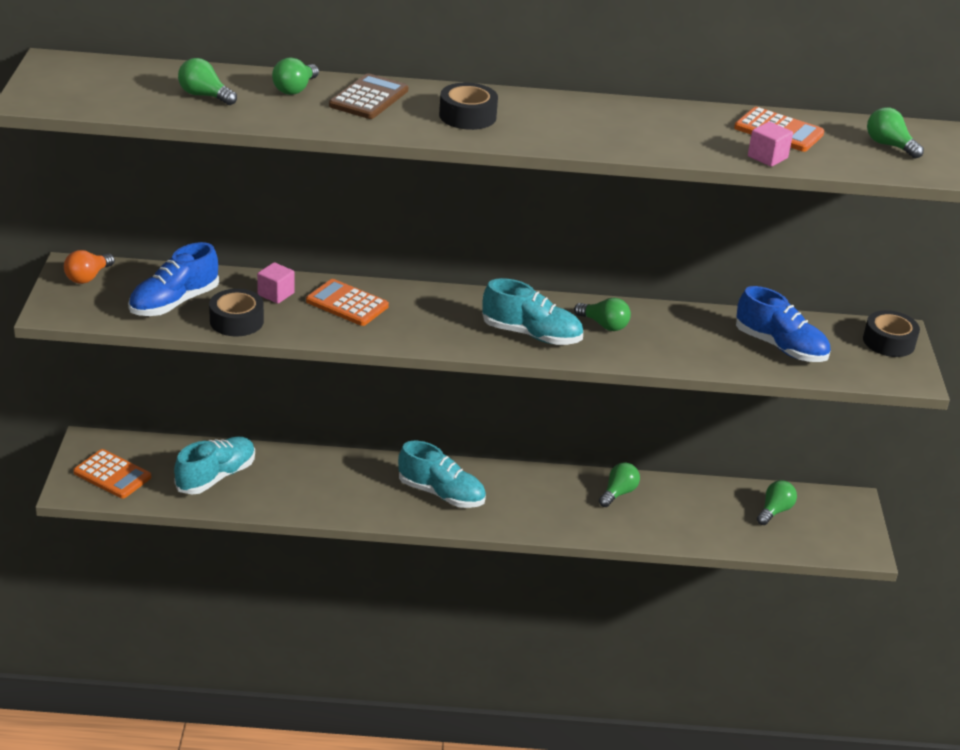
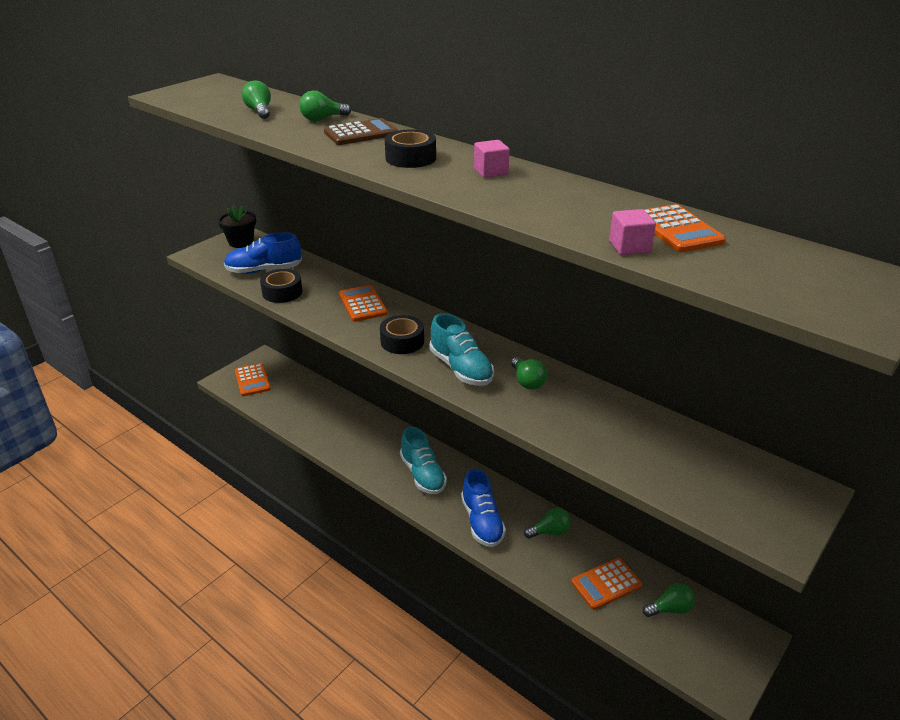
camera: 40 degrees right, 0 degrees up
(88, 277) = (241, 242): orange light bulb -> black flower pot
(216, 476) = (303, 404): turquoise shoe -> none
(276, 294) = (328, 284): pink cube -> pink cube (491, 171)
(708, 515) = (606, 584): none -> orange calculator
(780, 347) = (666, 457): blue shoe -> blue shoe (482, 522)
(889, 145) = (791, 271): green light bulb -> none
(889, 342) = (790, 496): black tape -> black tape (402, 341)

